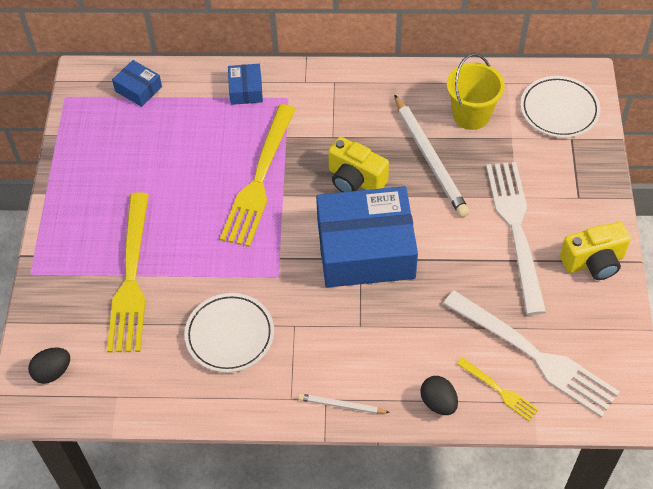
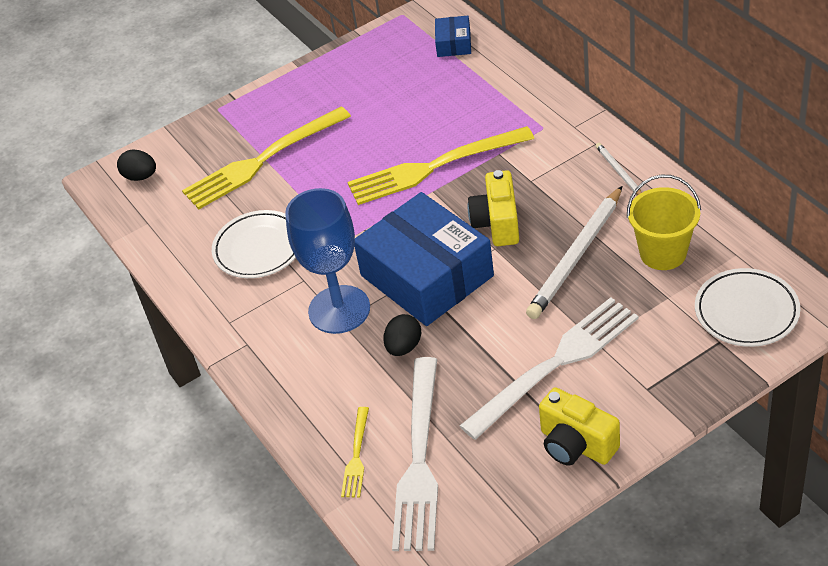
camera: 60 degrees right, 10 degrees down
(246, 90) = (523, 99): blue box -> none
(341, 405) = (249, 357): white pencil -> white pencil (619, 172)
(347, 320) = (339, 309): none -> blue goblet
(438, 402) = (306, 420): black egg -> black egg (404, 347)

